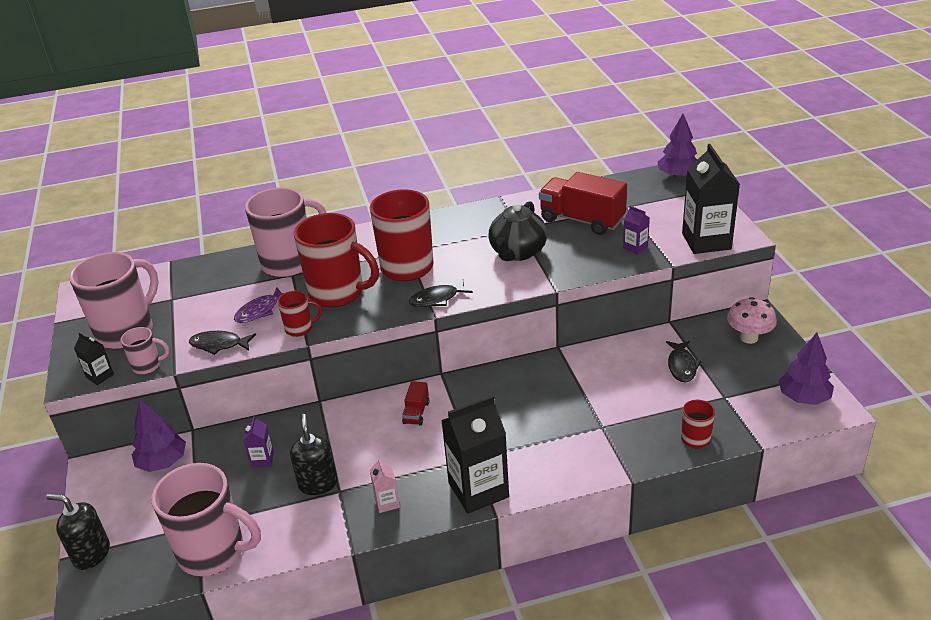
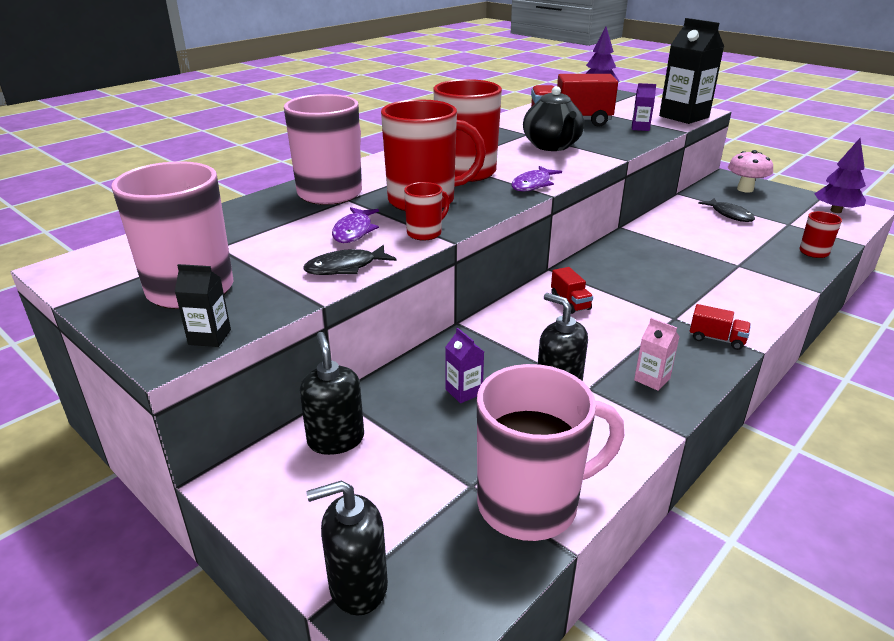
camera: 35 degrees left, 5 degrees down
(148, 366) = (272, 309): pink mug -> none
(162, 462) = (336, 439): purple tree -> black soap dispenser
(437, 299) = (533, 184): black fish -> purple fish
(478, 490) = (716, 339): black carton -> red truck

